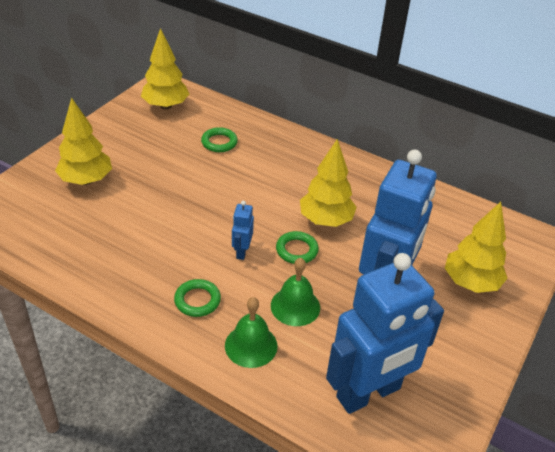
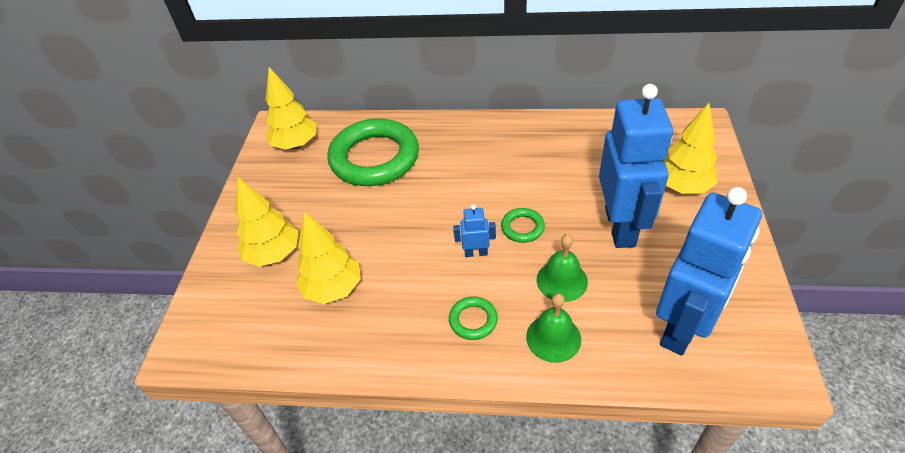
camera: 20 degrees left, 5 degrees up
(219, 142) = (374, 158): green ring -> green ring, size x2.39
(241, 251) = (476, 253): blue robot -> blue robot turned 105 degrees clockwise
(325, 220) = (525, 188): yellow tree -> yellow tree (333, 288)

